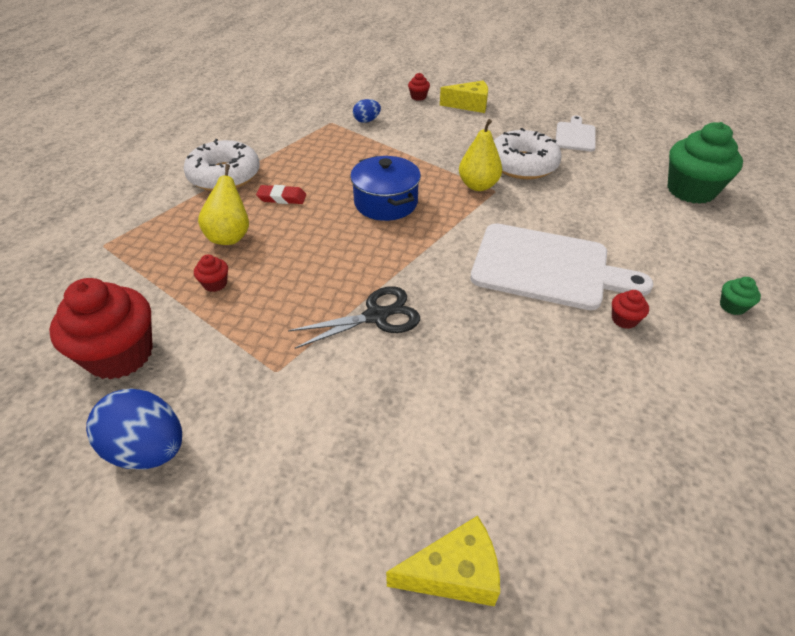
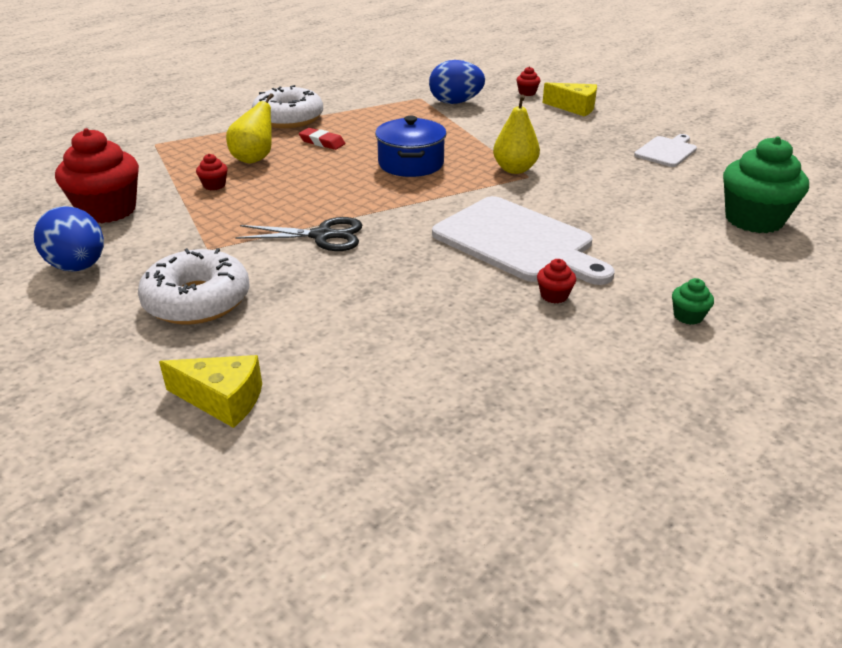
camera: 25 degrees right, 10 degrees down
(367, 121) = (455, 102): blue egg -> blue egg, size x1.82
(522, 165) = (579, 163): white donut -> white donut (197, 300)

